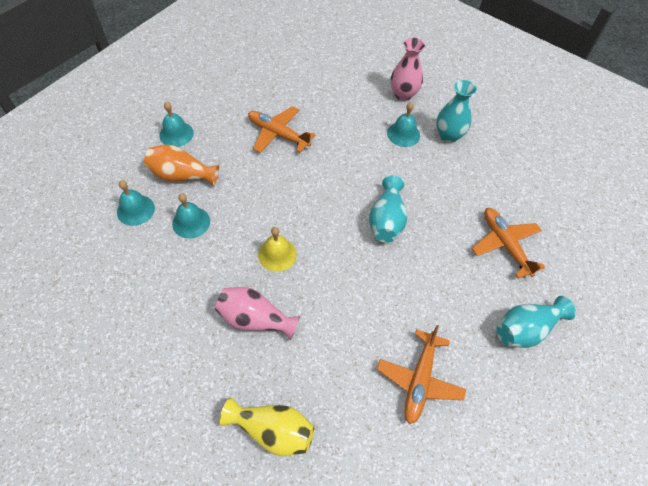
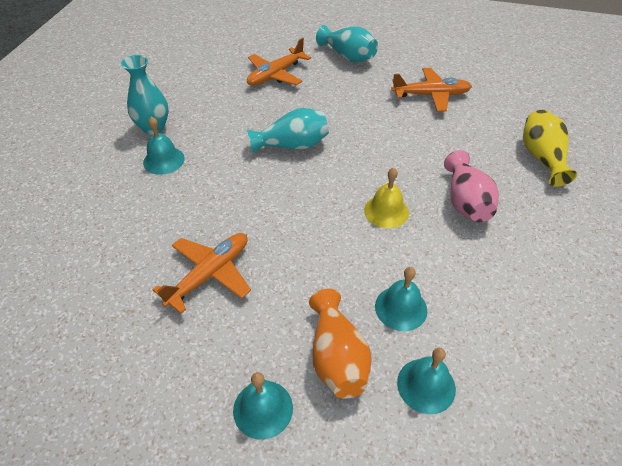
camera: 110 degrees left, 10 degrees down
(278, 134) = (209, 274): orange plane -> orange plane turned 150 degrees counterclockwise
(403, 94) = (93, 175): pink vase -> none

